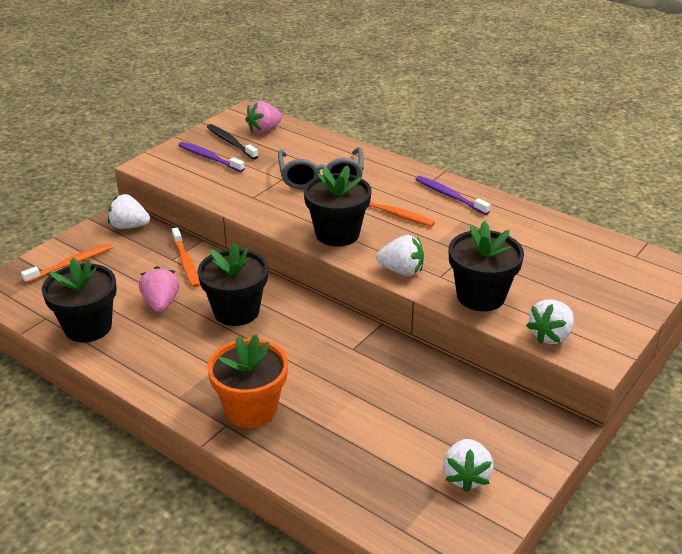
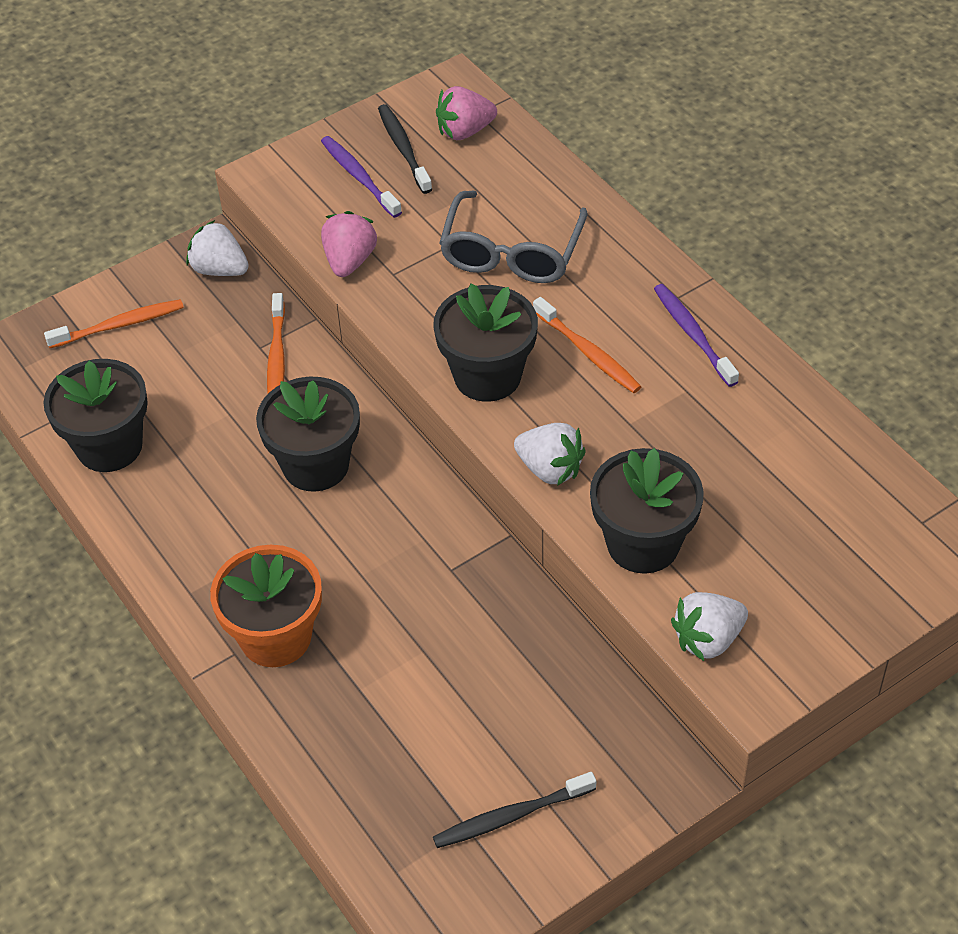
camera: 20 degrees right, 15 degrees up
(161, 303) = (218, 427): pink strawberry -> pink strawberry (349, 261)
(466, 476) = (511, 816): white strawberry -> black toothbrush

